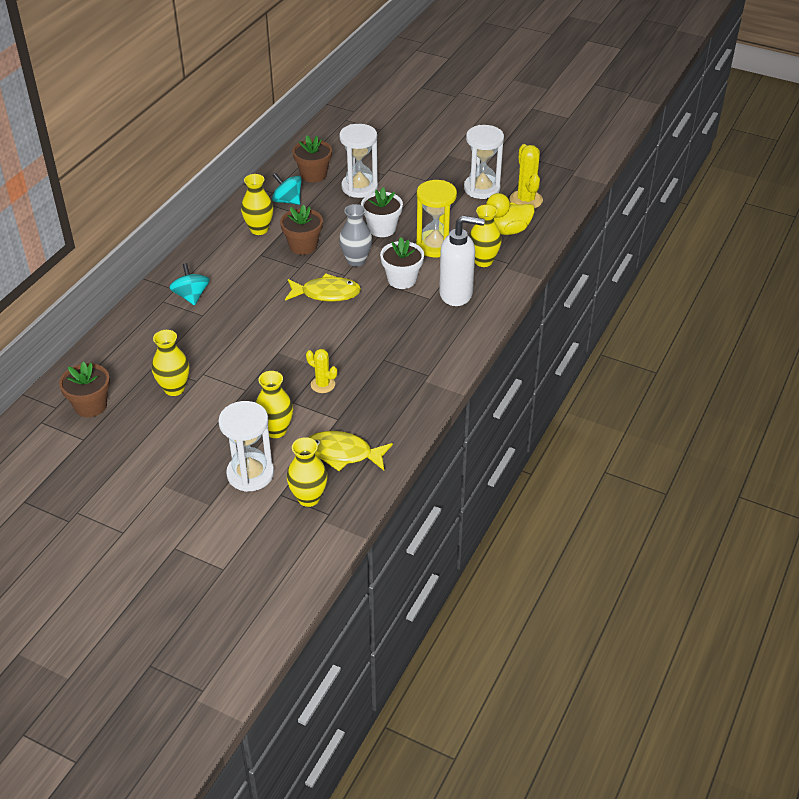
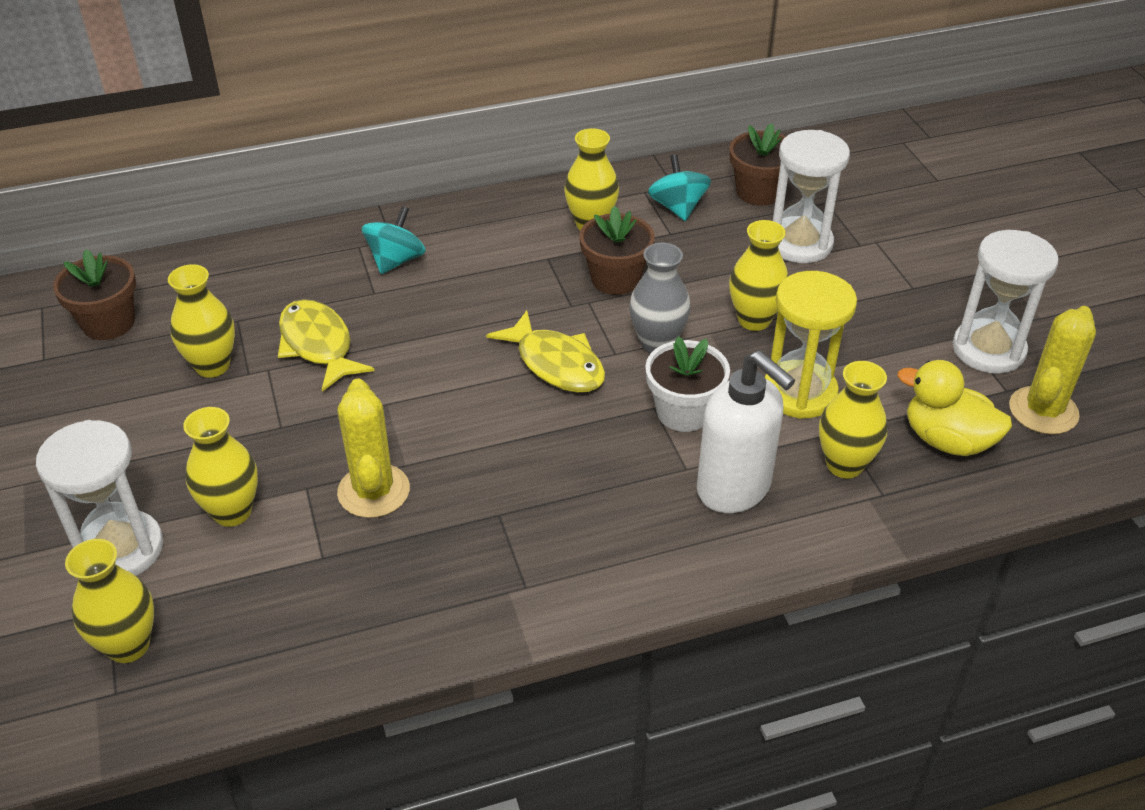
camera: 45 degrees right, 0 degrees up
(323, 385) = (373, 491): yellow cactus -> yellow cactus, size x1.60
(343, 453) = (257, 616): yellow fish -> yellow fish (318, 345)
(382, 229) = (754, 320): white flower pot -> yellow vase

